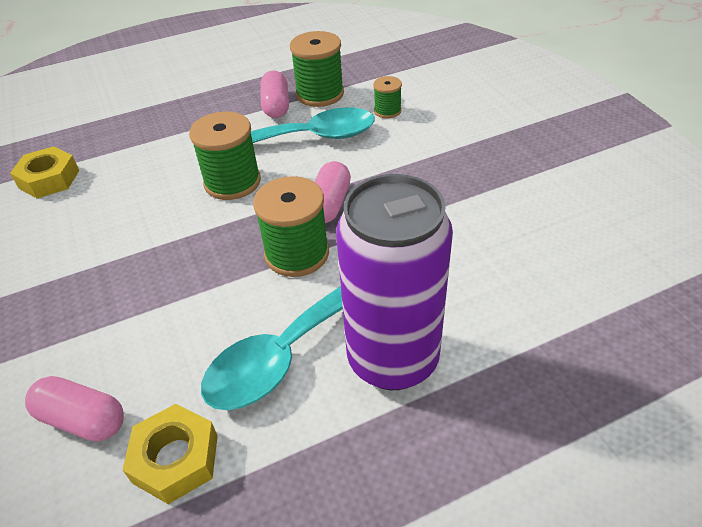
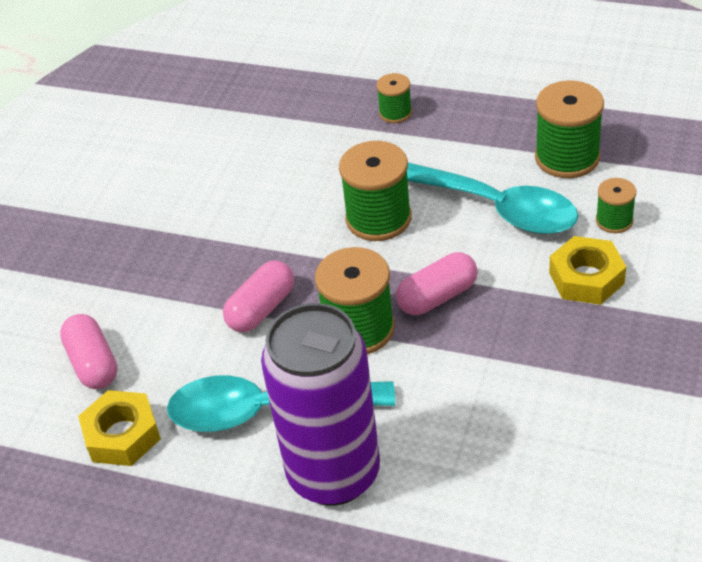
camera: 45 degrees right, 0 degrees up
(49, 179) = (237, 124): yellow nut -> yellow nut (586, 278)
(175, 120) = (395, 113): none -> green spool
(276, 106) = (507, 148): pink capsule -> pink capsule (261, 309)

